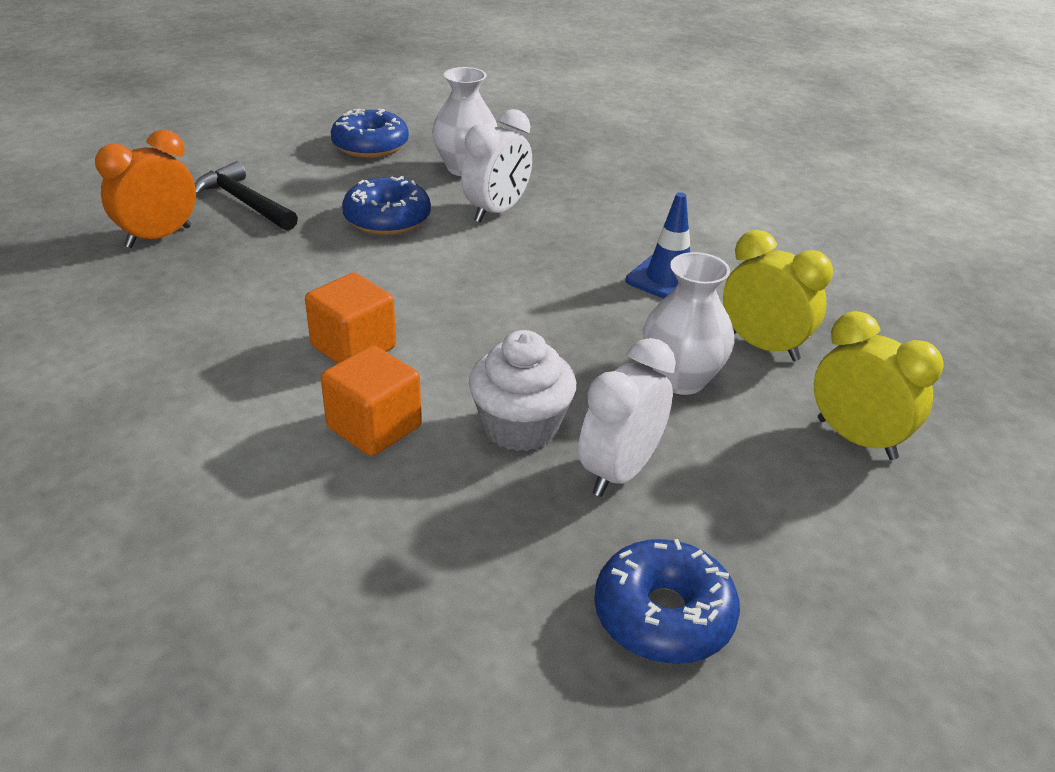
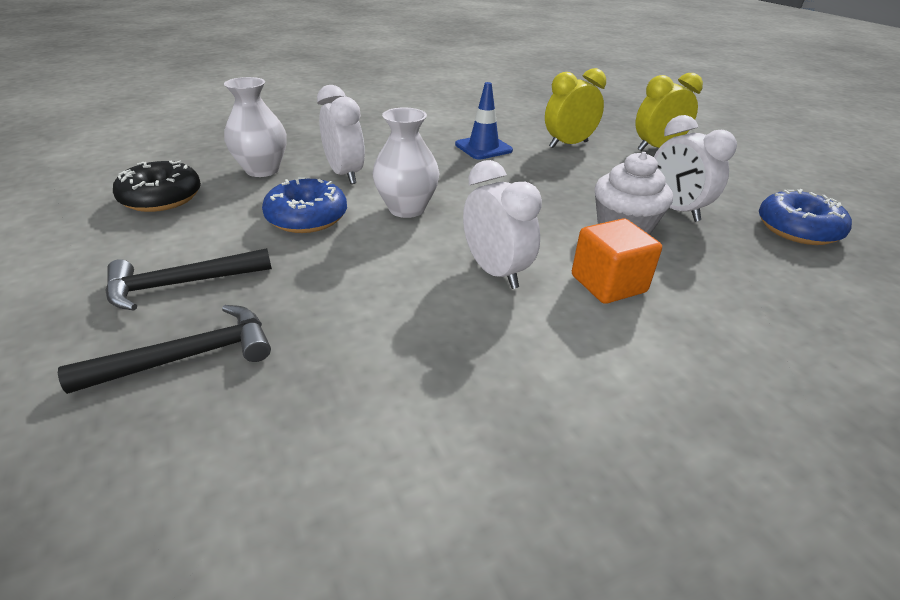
camera: 65 degrees left, 0 degrees up
(159, 237) = (189, 356): orange clock -> black hammer
(353, 347) = (495, 272): orange cube -> white clock
(370, 146) = (162, 198): blue donut -> black donut
(681, 379) = (590, 171): white vase -> white vase (407, 209)

